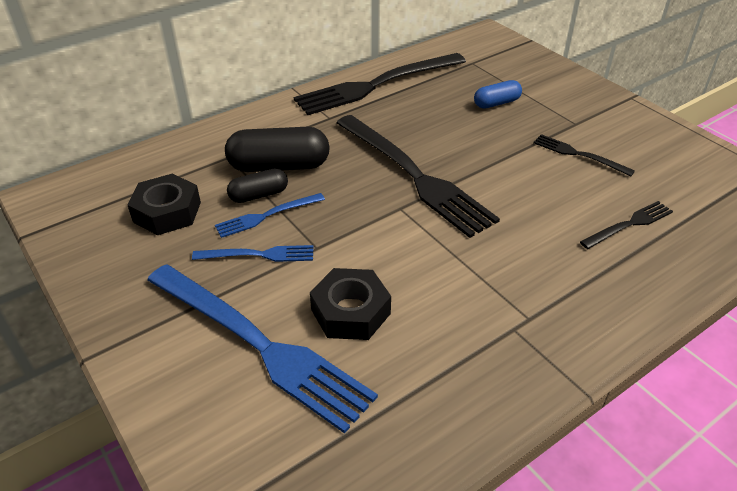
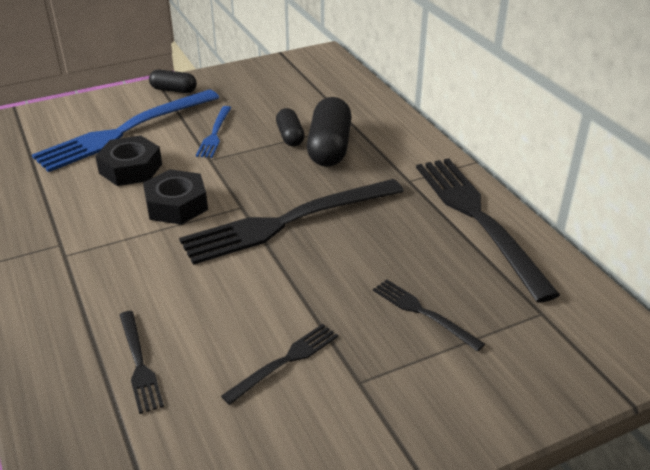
camera: 100 degrees right, 5 degrees down
(134, 323) = (173, 90): none -> black capsule
(167, 212) = (284, 98): black nut -> black nut (176, 205)
(267, 215) = (261, 139): blue fork -> none
(496, 103) = (423, 313): blue capsule -> black fork

